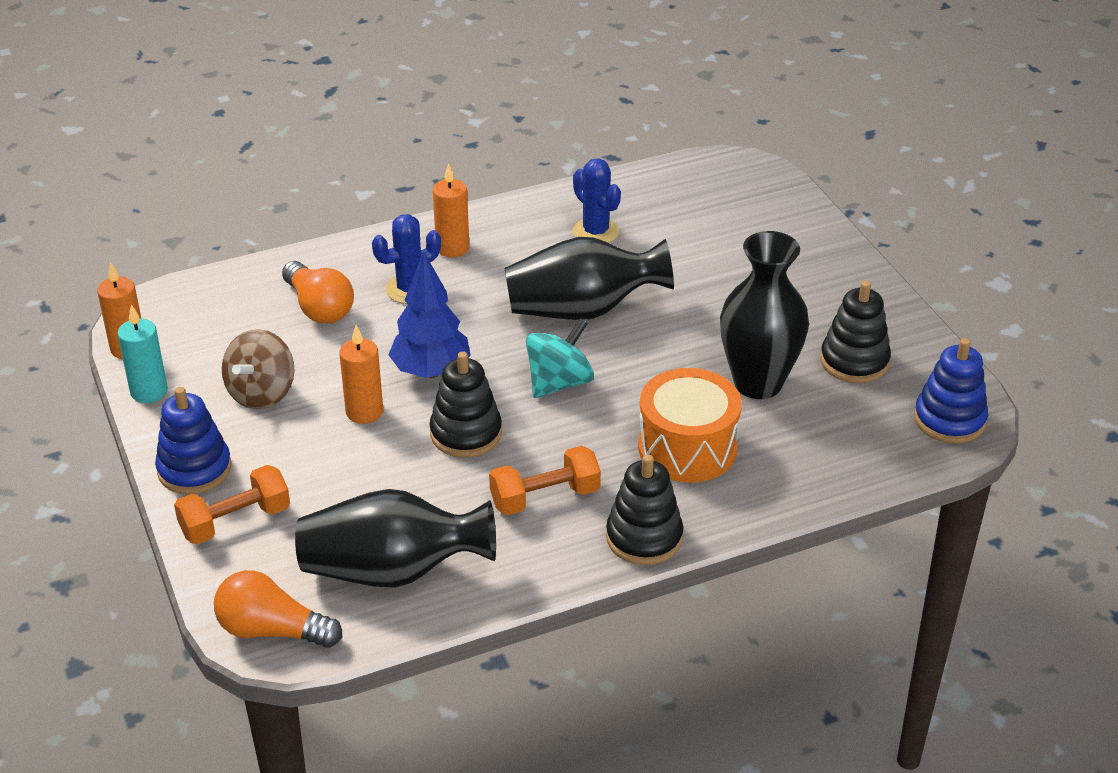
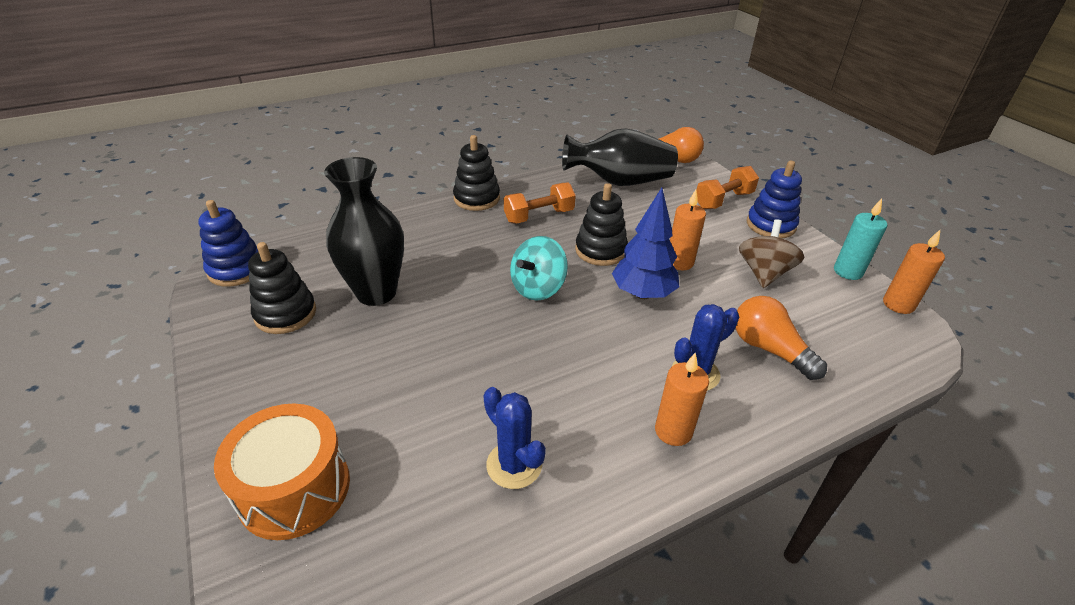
camera: 175 degrees right, 0 degrees up
(583, 310) = (523, 356): black vase -> none
(687, 447) = (442, 246): orange drum -> orange drum (294, 489)

